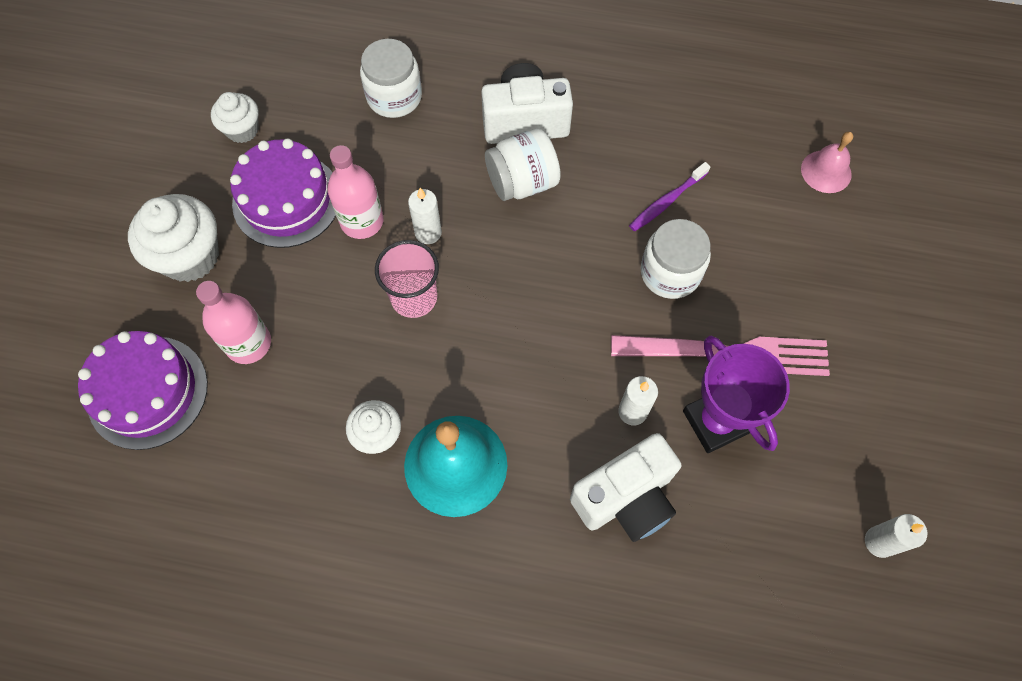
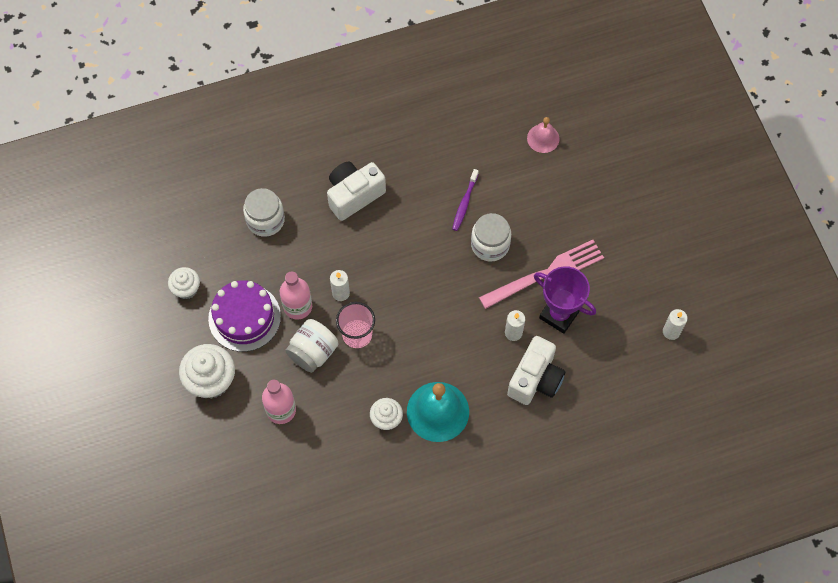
camera: 30 degrees left, 0 degrees up
(148, 392) = (243, 467): purple cake -> none
(522, 182) = (375, 234): white jar -> white jar (313, 352)

